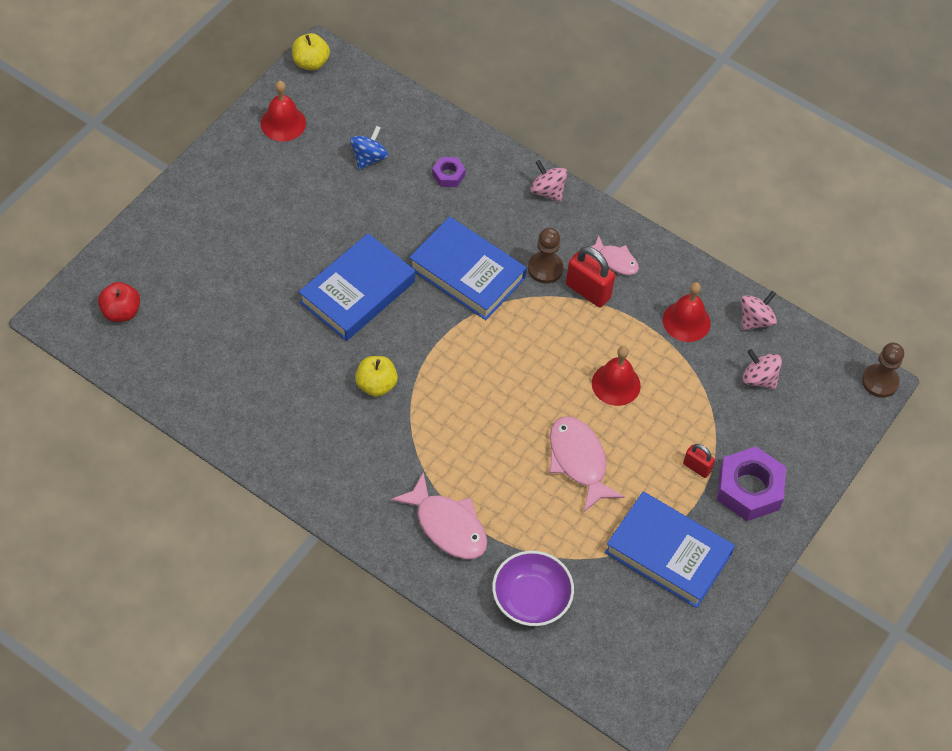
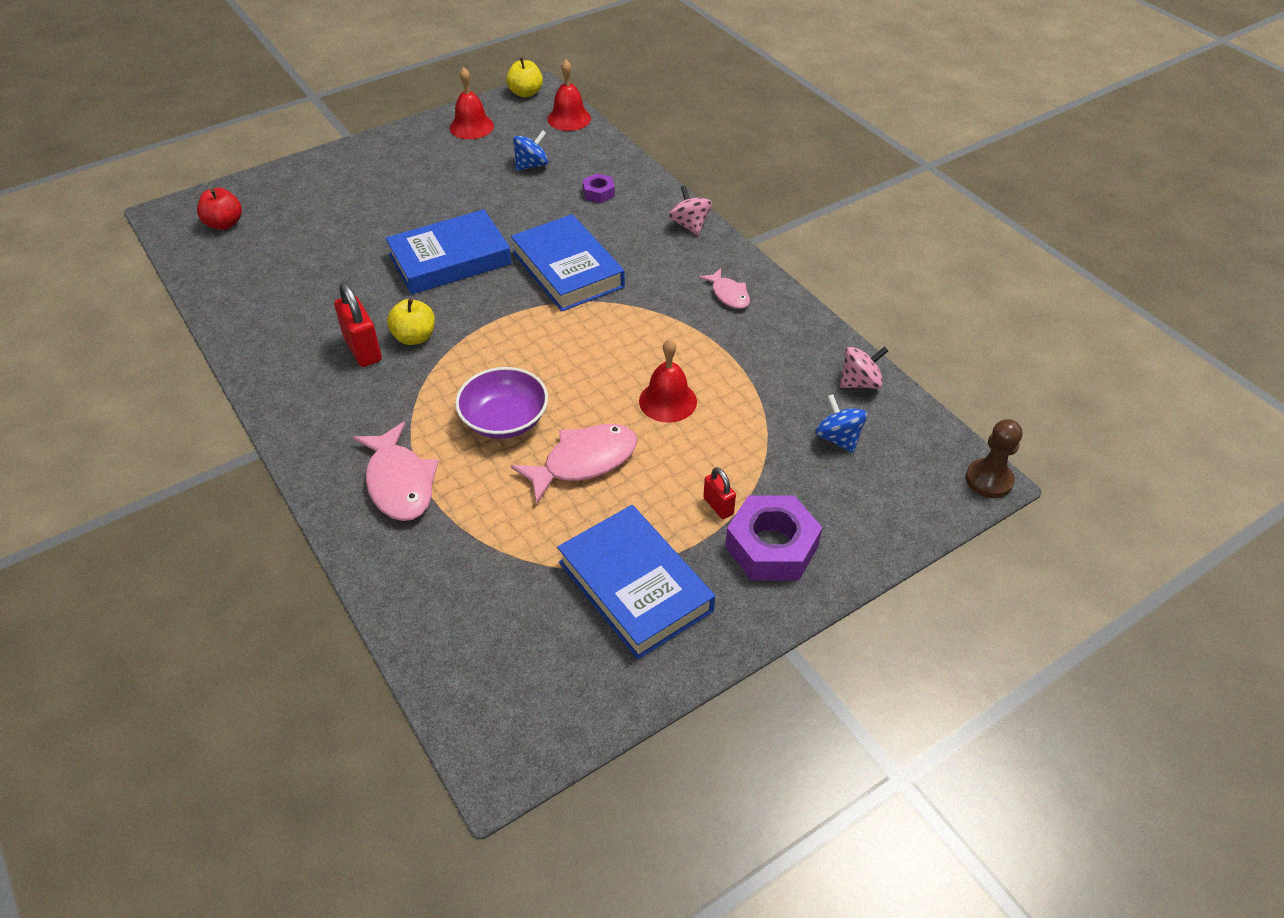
camera: 25 degrees right, 10 degrees down
(531, 598) = (443, 585): purple bowl -> purple bowl (504, 420)
(545, 268) = (650, 284): brown pawn -> none
(579, 461) = (584, 462): pink fish -> pink fish turned 60 degrees clockwise
(588, 291) = (684, 313): red padlock -> red padlock (363, 350)
(686, 321) = (779, 364): red bell -> red bell (569, 118)
(759, 378) = (838, 438): pink spinning top -> blue spinning top

